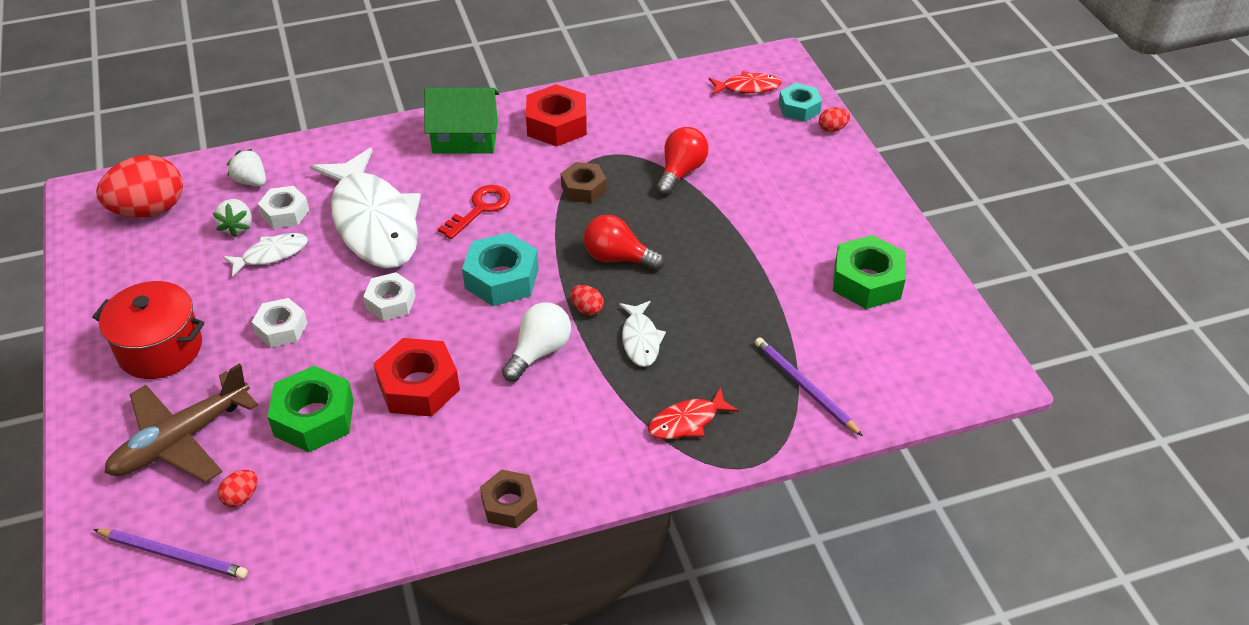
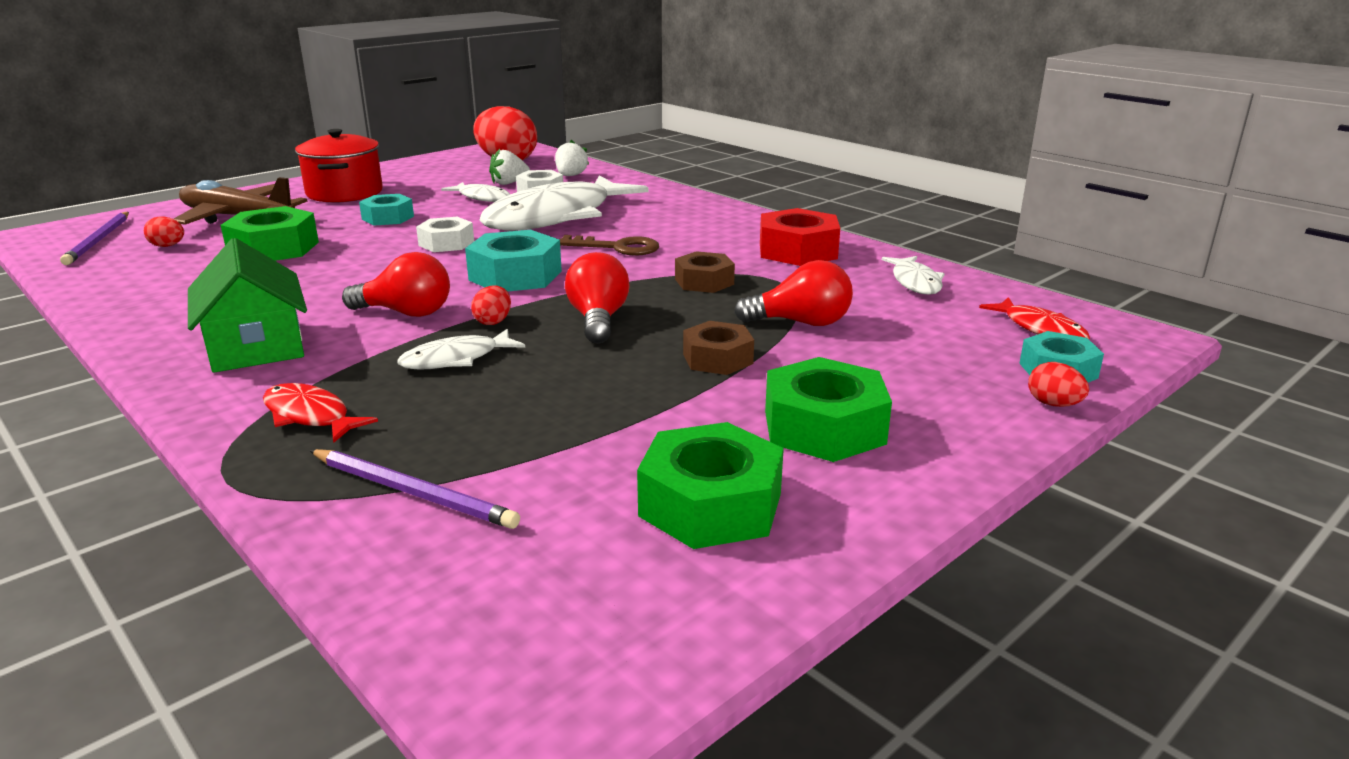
camera: 65 degrees right, 20 degrees down
(281, 328) = (388, 218): white nut -> turquoise nut
(418, 386) = (329, 275): red nut -> none
(465, 137) = (722, 222): green house -> green house (256, 345)
(480, 209) = (617, 247): red key -> brown key
(509, 504) = (152, 345): brown nut -> brown nut (717, 359)
(539, 352) = (406, 313): white light bulb -> red light bulb
(650, 100) = (915, 282): none -> white fish
(804, 387) = (413, 492): purple pencil -> purple pencil turned 90 degrees clockwise
(814, 215) = (824, 427): none -> green nut

